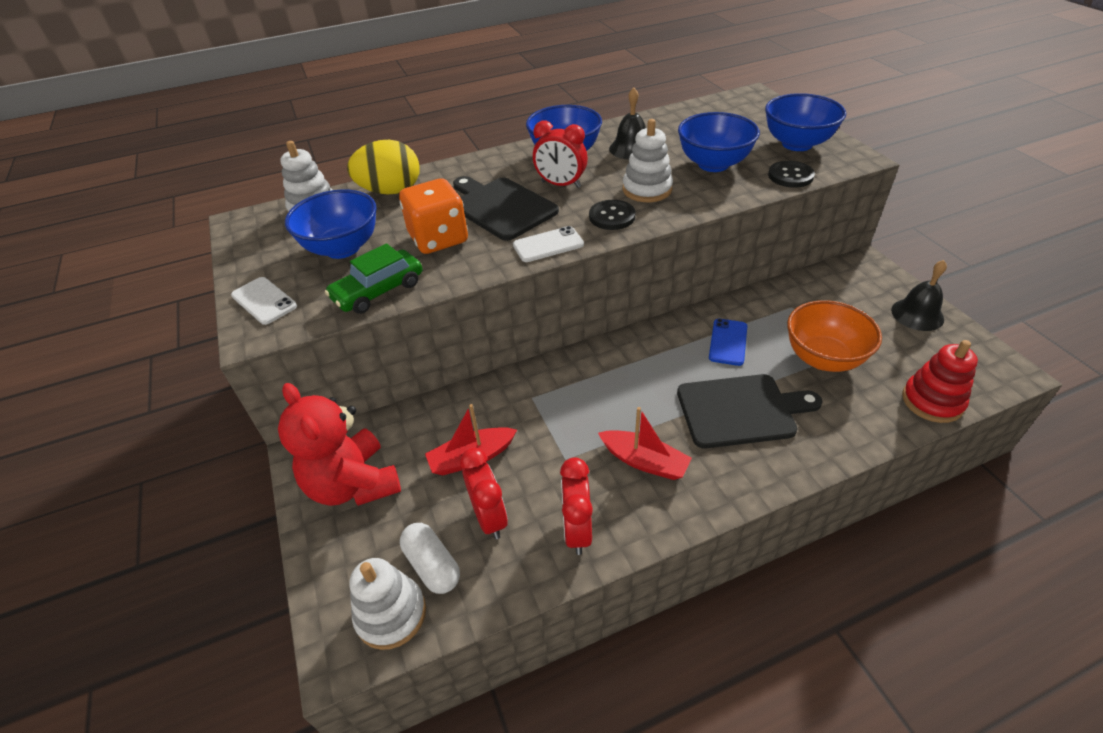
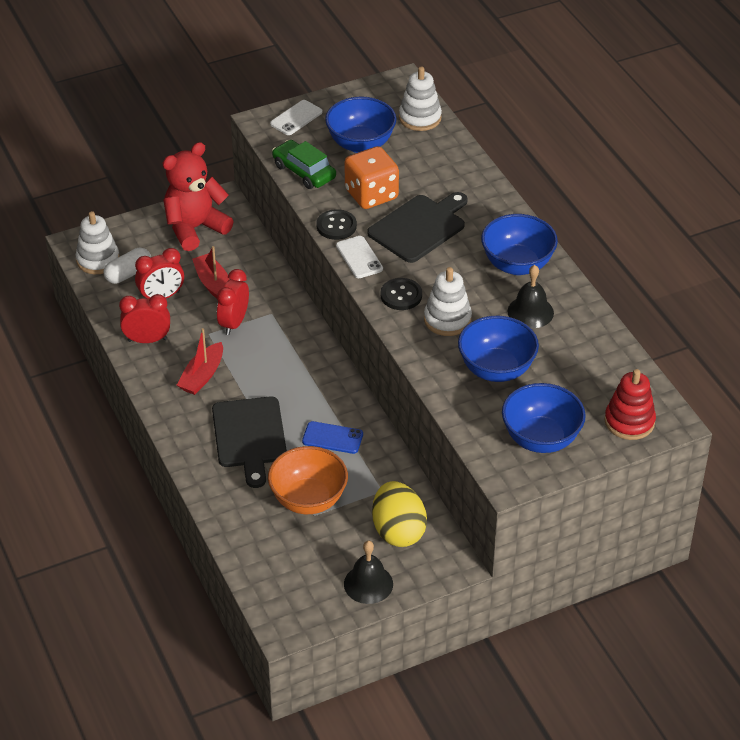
camera: 85 degrees right, 0 degrees up
(390, 191) = (448, 157): yellow egg -> yellow egg (398, 531)
(561, 184) = (458, 263): red clock -> red clock (234, 323)
(790, 176) = (471, 422): black button -> black button (336, 226)
(932, 401) = (252, 561): red stacking toy -> red stacking toy (629, 422)

